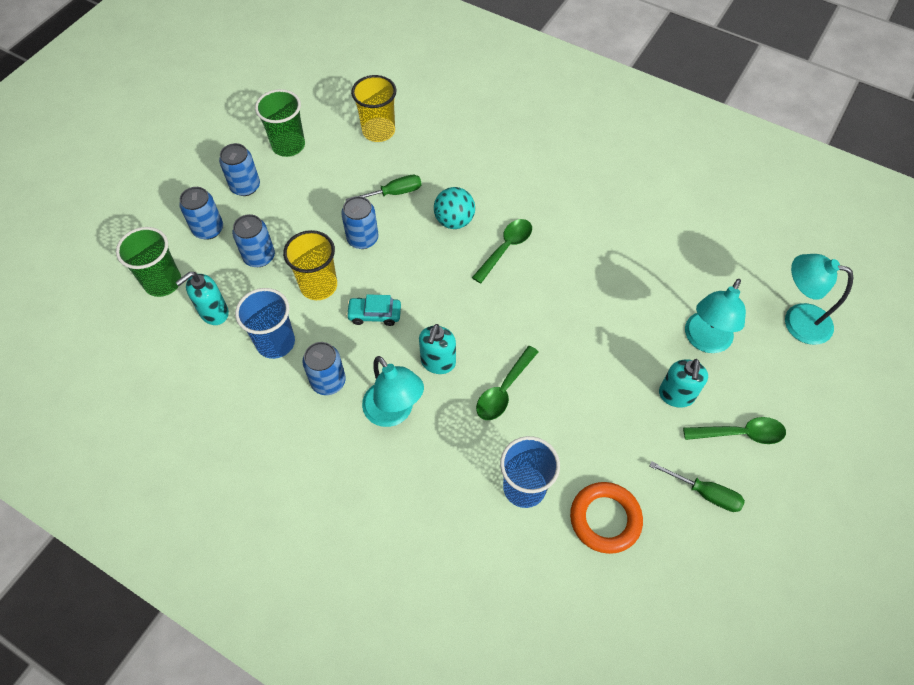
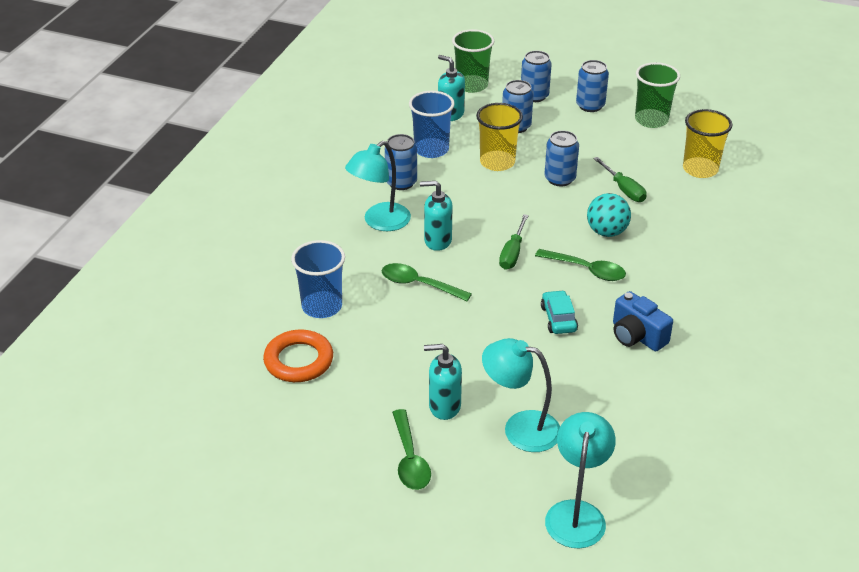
camera: 80 degrees right, 20 degrees down
(374, 314) = (477, 197): turquoise car -> turquoise car (558, 318)
(598, 233) = (637, 336): none -> blue camera
(704, 493) = (336, 431): green screwdriver -> green screwdriver (512, 253)

